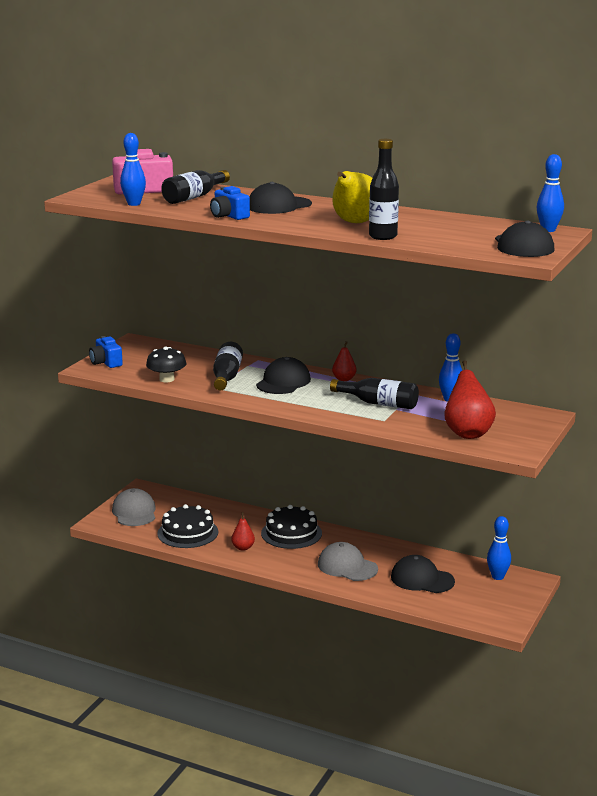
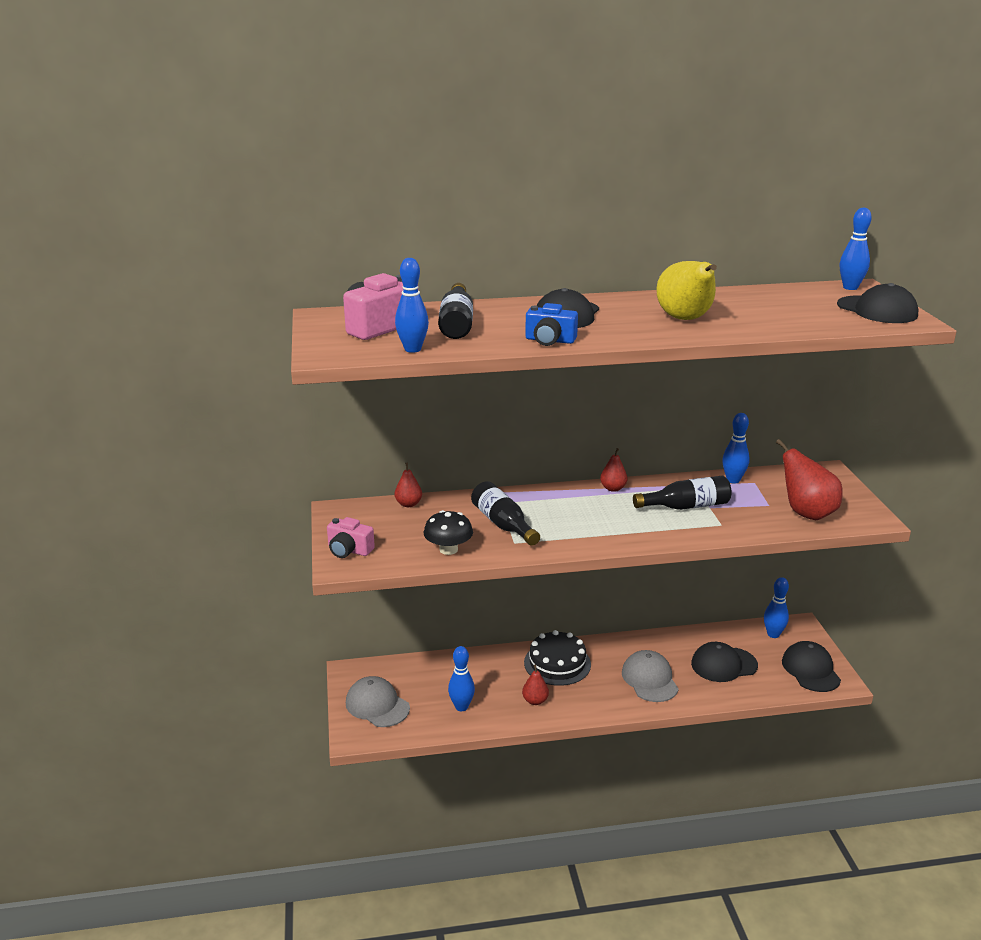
camera: 35 degrees left, 5 degrees up
(106, 362) = (349, 550): blue camera -> pink camera
(185, 350) = (408, 504): none -> red pear
(187, 533) = (461, 707): black cake -> blue bowling pin
(283, 382) = (566, 511): black cap -> black cap (810, 670)
(347, 566) = (649, 679): grey cap -> grey cap turned 75 degrees clockwise
(383, 236) = (748, 329): black bottle -> none

